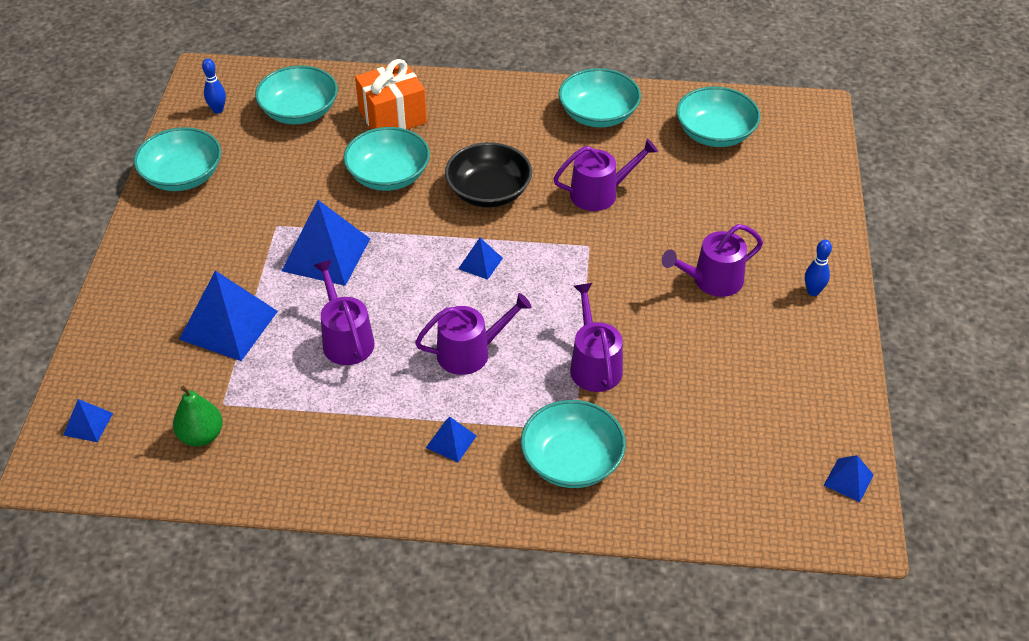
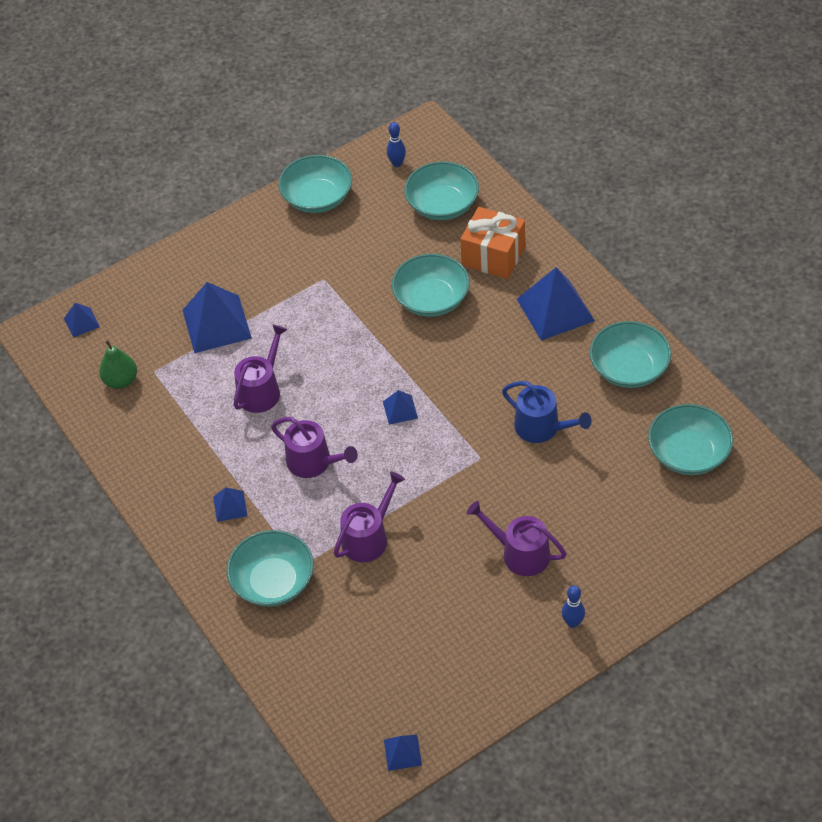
camera: 55 degrees right, 5 degrees up
(326, 254) = (324, 324): blue pyramid -> blue pyramid (555, 310)
(488, 192) = (475, 364): black bowl -> none
(599, 193) = (542, 427): purple watering can -> blue watering can

